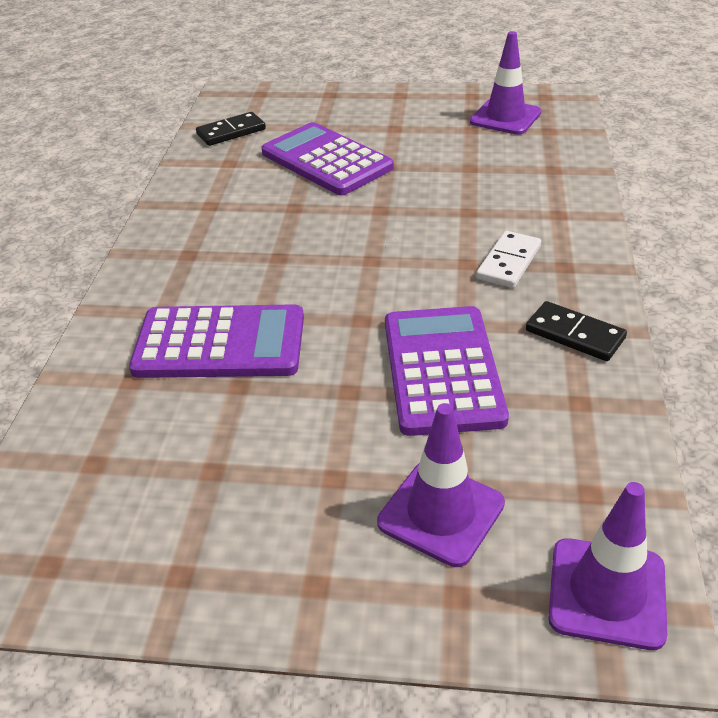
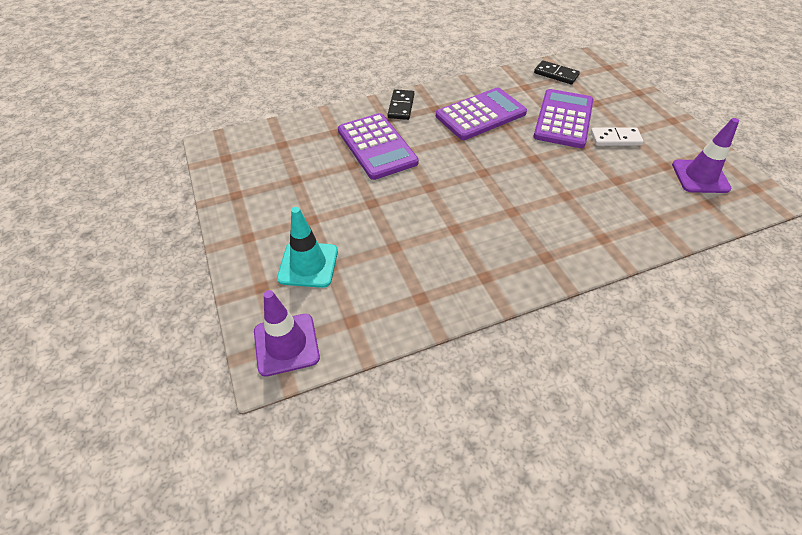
camera: 60 degrees right, 10 degrees up
(441, 513) = (308, 264): purple traffic cone -> turquoise traffic cone
(442, 370) = (410, 232): purple calculator -> purple calculator (481, 115)
(509, 262) = (528, 229): white domino -> white domino (615, 139)
(574, 334) = (480, 279): black domino -> black domino (401, 106)

